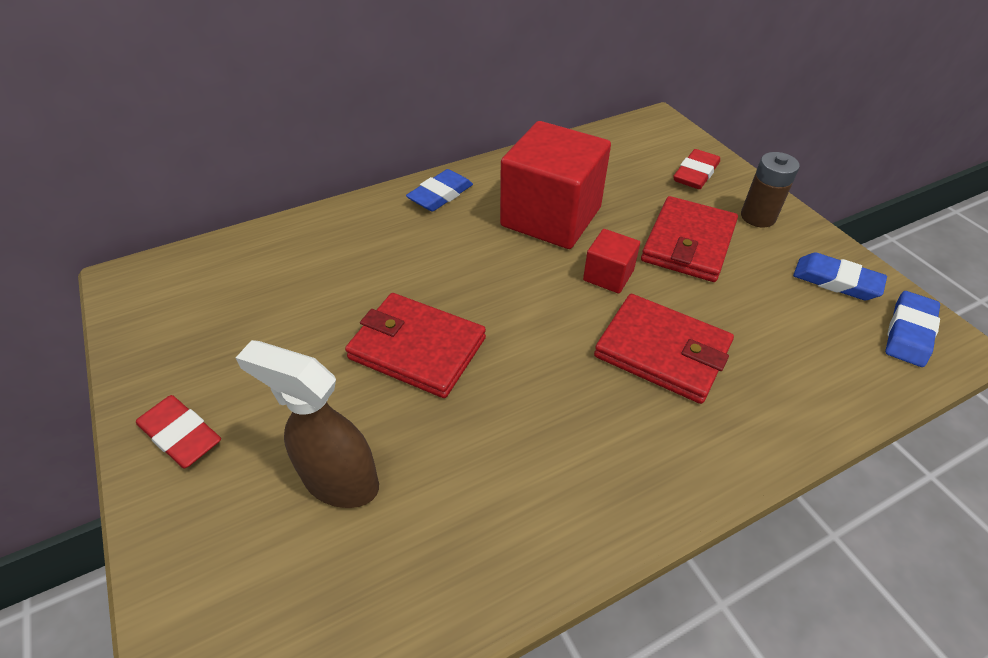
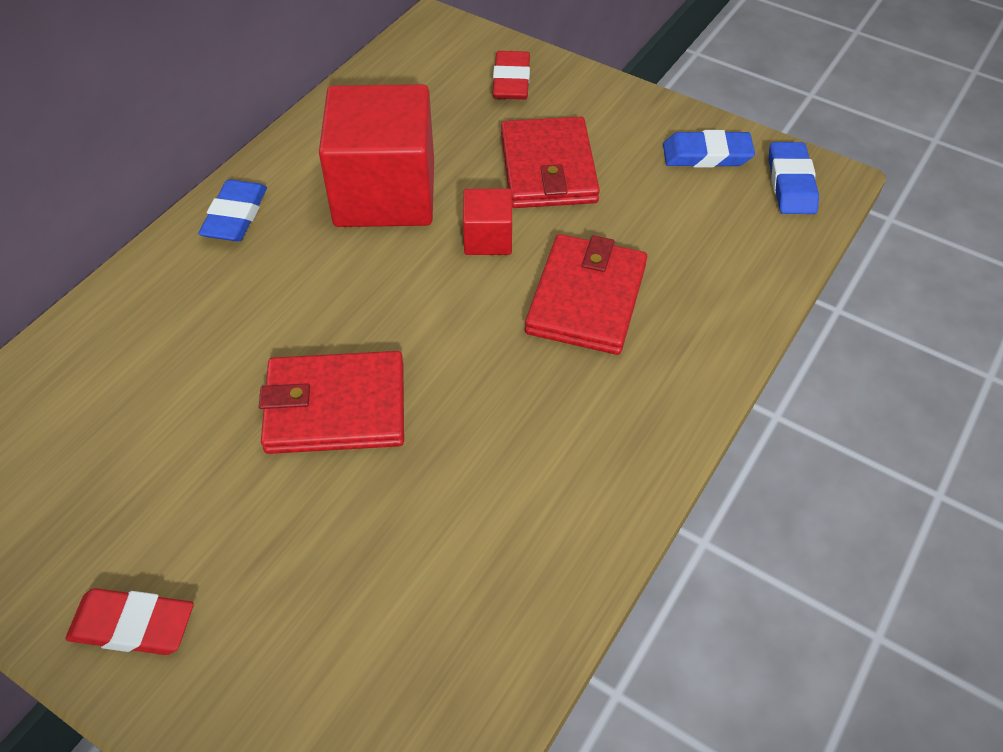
camera: 30 degrees left, 5 degrees up
(339, 481) = (350, 579): brown spray bottle -> none
(662, 351) = (587, 298): red wallet -> red wallet turned 75 degrees counterclockwise
(758, 217) = (601, 110): brown battery -> none

